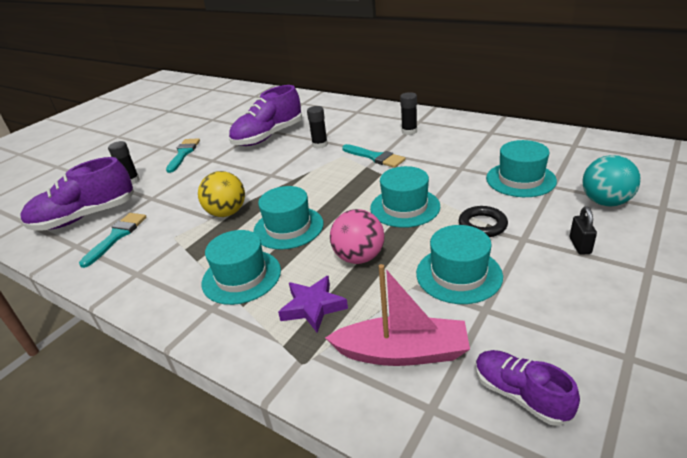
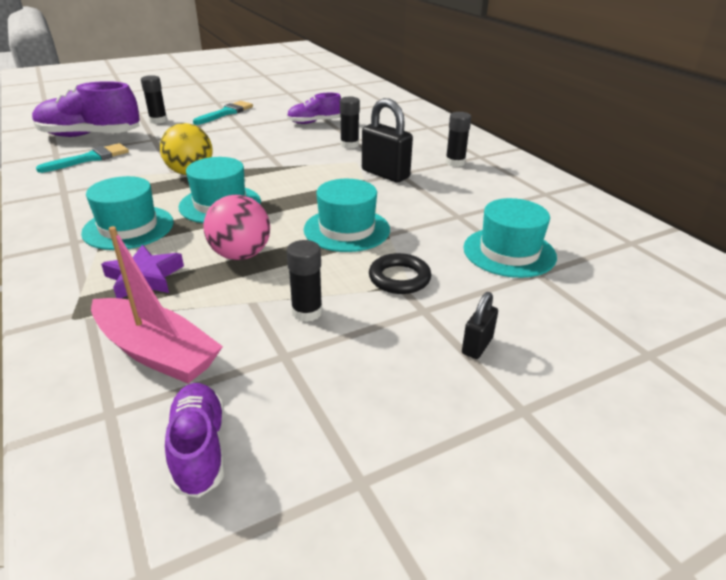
camera: 25 degrees right, 0 degrees up
(268, 136) = (314, 122): purple shoe -> purple shoe, size x0.57
(375, 157) = (385, 174): turquoise brush -> black padlock
(458, 274) = (307, 312): turquoise hat -> black glue stick
(605, 202) = (579, 316): turquoise ball -> none

